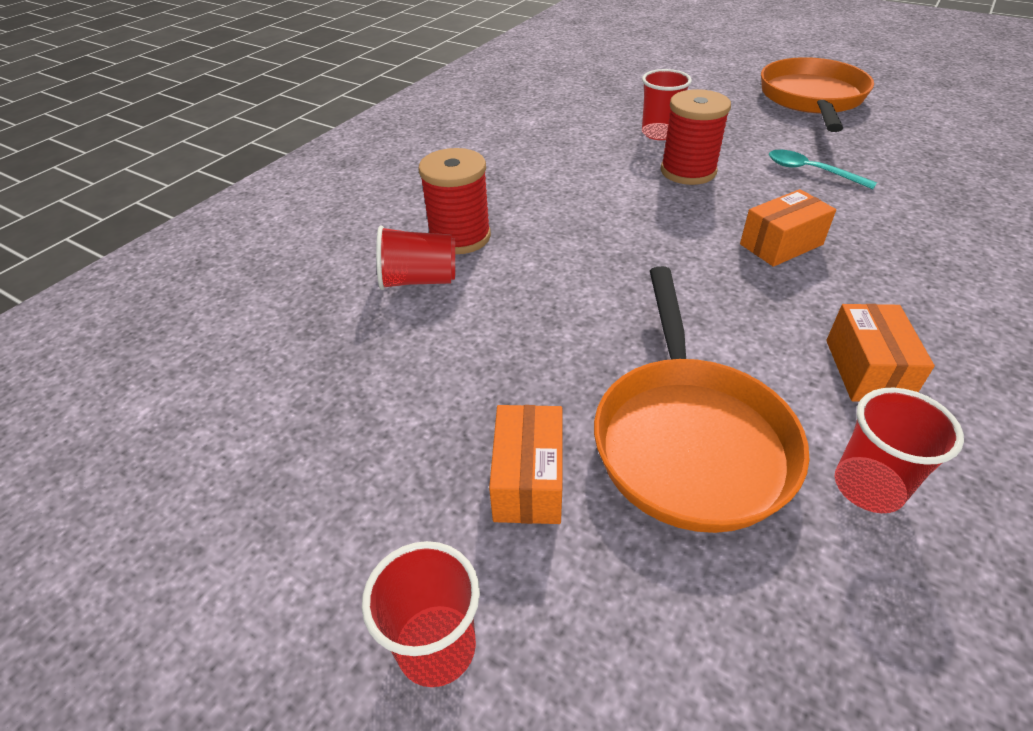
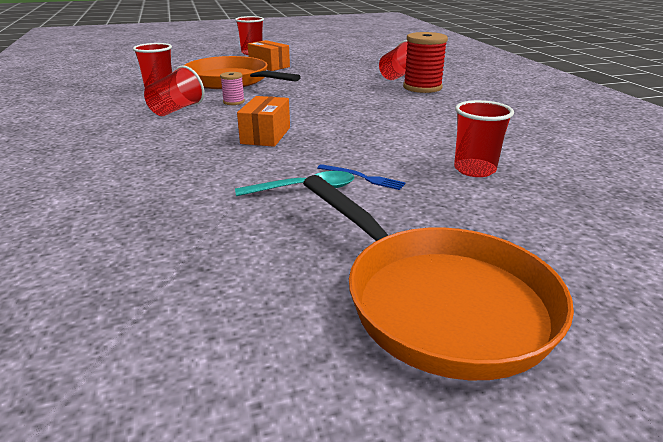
camera: 130 degrees right, 15 degrees down
(688, 171) = (391, 151): red spool -> none
(752, 161) = (363, 177): none -> blue fork
(755, 345) = (233, 102): none -> pink spool
(866, 370) = (176, 110): orange box -> red cup

